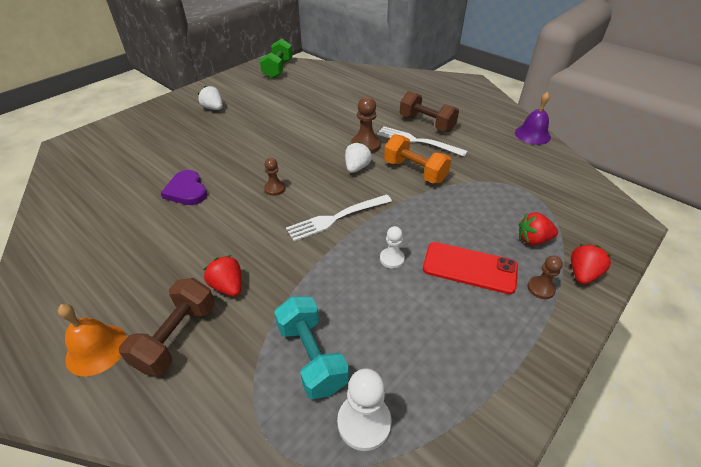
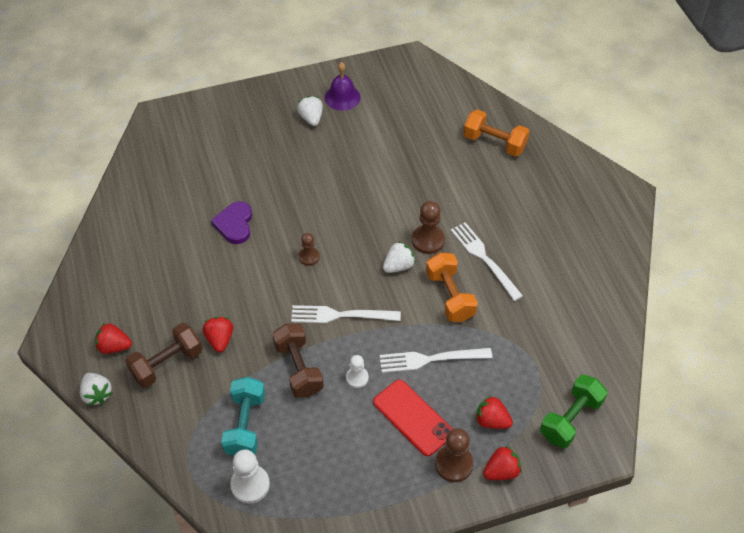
camera: 30 degrees right, 10 degrees up
(93, 417) = (97, 394): none -> white strawberry
(96, 349) = (114, 346): orange bell -> red strawberry
(278, 69) = (415, 76): green dumbbell -> green dumbbell (570, 419)
(363, 83) = (494, 143): none -> orange dumbbell
(426, 123) = (515, 238): brown dumbbell -> brown dumbbell (298, 368)
(440, 218) = (430, 359): none -> white fork
(532, 135) = (617, 306): purple bell -> purple bell (342, 97)
(540, 288) = (454, 464): brown pawn -> brown pawn, size x1.60

